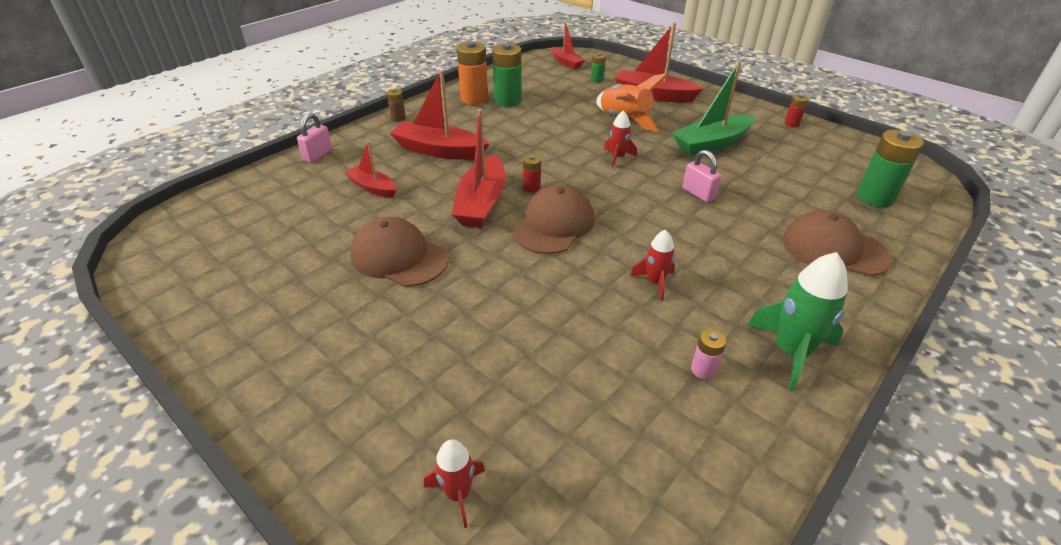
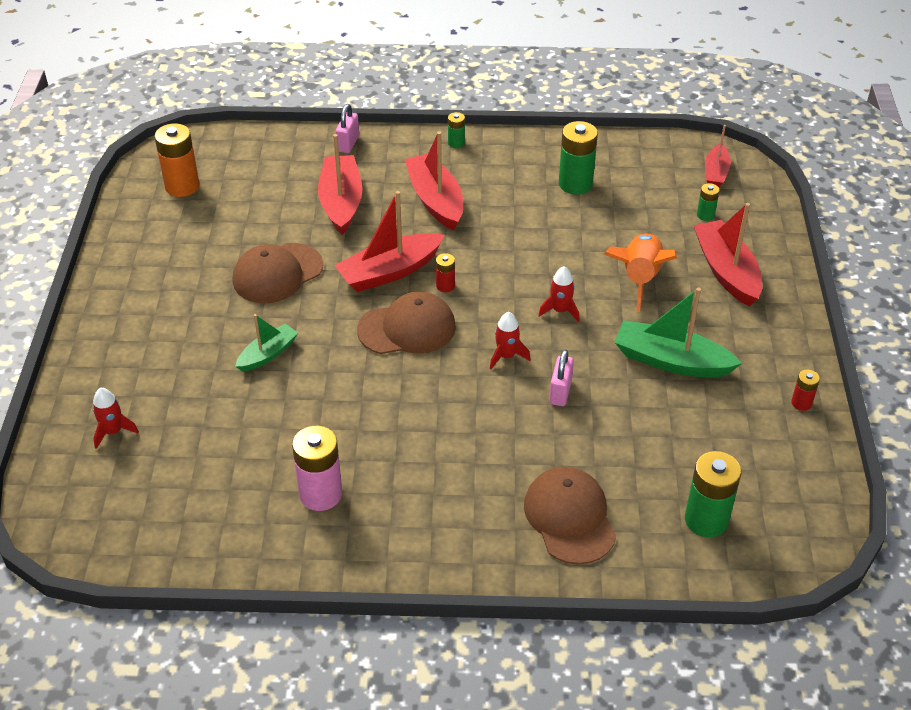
camera: 50 degrees right, 5 degrees up
(318, 155) = (348, 144): pink padlock -> pink padlock turned 60 degrees counterclockwise
(372, 187) = (341, 202): red boat -> red boat, size x1.69
(398, 118) = (456, 143): brown battery -> green battery
(399, 257) = (277, 273): brown cap -> brown cap turned 120 degrees counterclockwise
(474, 98) = (550, 162): orange battery -> orange battery (182, 186)
(488, 312) = (268, 354): none -> green boat
(655, 282) = (394, 424): red rocket -> red rocket (506, 356)
(703, 369) = (320, 494): pink battery -> pink battery, size x1.96
(791, 352) = (389, 536): green rocket -> none

